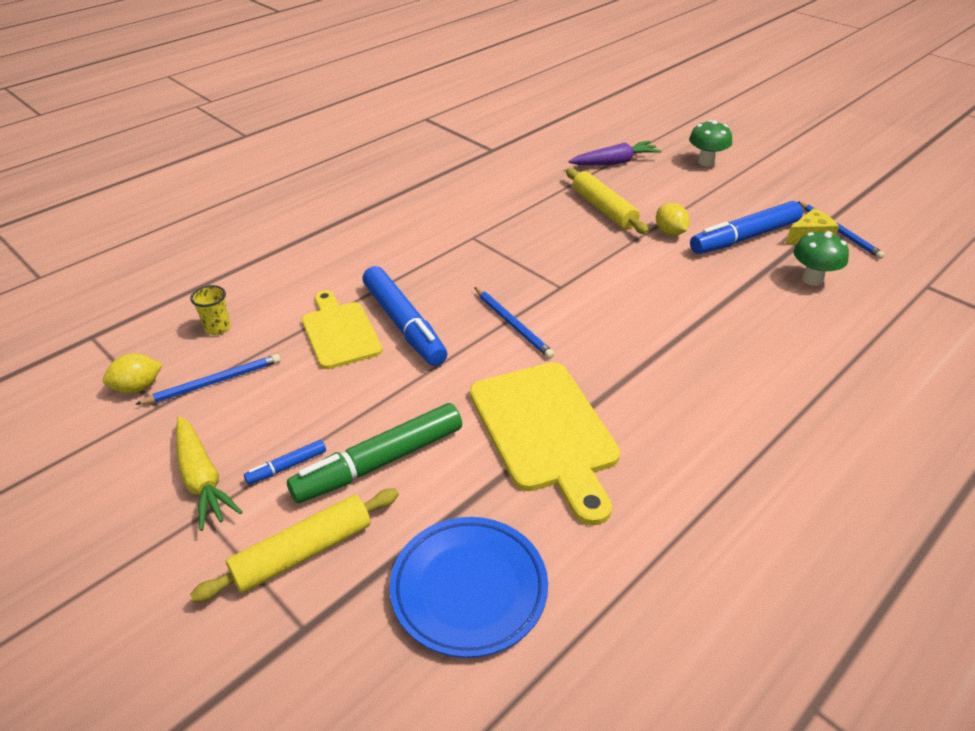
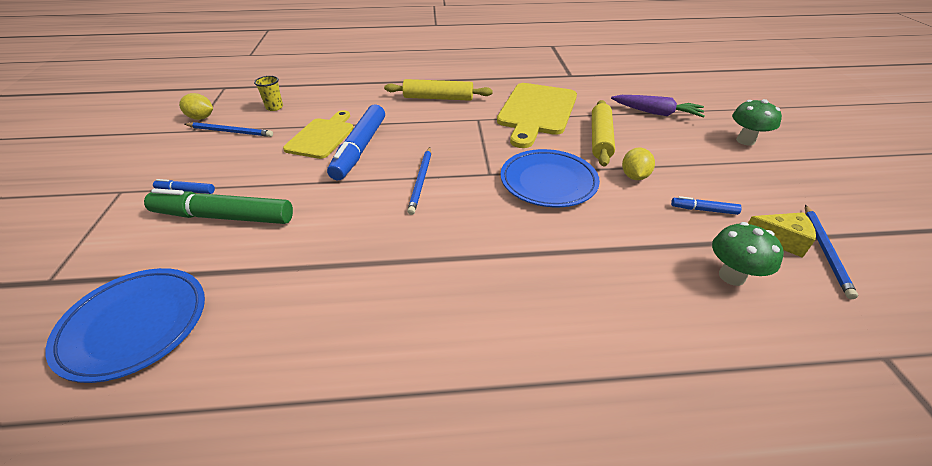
camera: 40 degrees right, 0 degrees up
(202, 479) = (148, 174): yellow carrot -> none
(303, 552) = (116, 240): yellow rolling pin -> yellow rolling pin (438, 98)
(545, 431) = (332, 259): yellow cutting board -> yellow cutting board (536, 111)
(616, 270) = (548, 182): none -> blue plate
(745, 237) = (704, 210): blue marker -> blue marker, size x0.45

